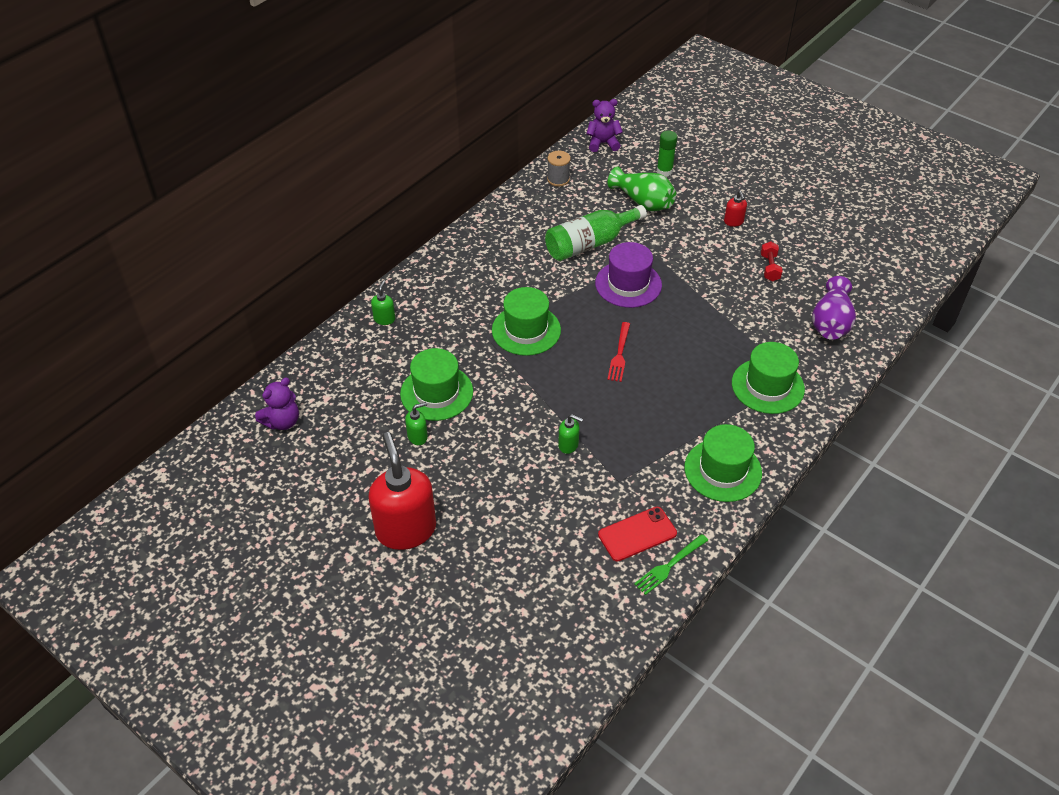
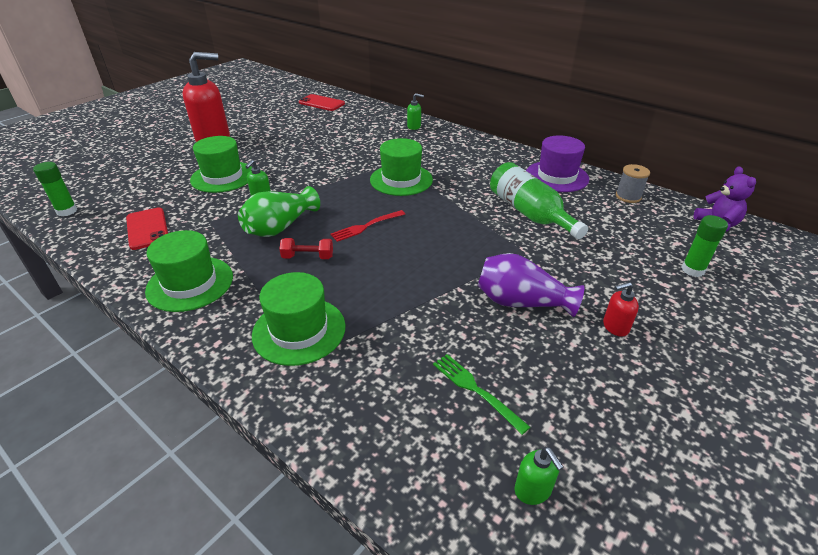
camera: 90 degrees right, 10 degrees down
(282, 421) = (321, 103): purple teddy bear -> red phone
(418, 437) = (294, 141): green soap dispenser -> green soap dispenser (533, 490)
(436, 393) = (335, 146): green hat -> green hat (223, 177)
(605, 632) = (67, 211): none -> green glue stick
(619, 354) = (366, 226): red fork -> red fork turned 45 degrees counterclockwise
(628, 284) = (470, 235): purple hat -> purple hat (556, 176)
(643, 202) = (619, 250): green vase -> green vase (280, 227)
(669, 565) = (102, 244): green fork -> green fork (476, 390)
(769, 268) = (524, 356): red dumbbell -> red dumbbell (308, 257)
(831, 323) = (412, 416): purple vase -> purple vase (521, 302)

